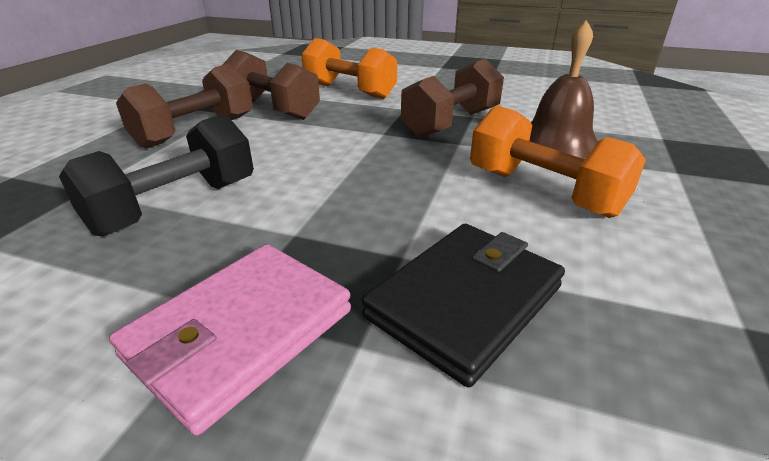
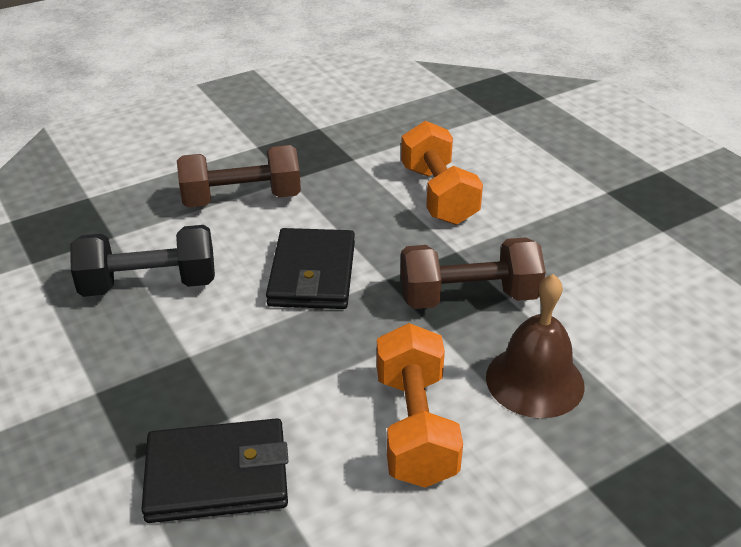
camera: 40 degrees right, 5 degrees up
(240, 333) = (86, 412): pink wallet -> none
(272, 109) = (333, 193): brown dumbbell -> none
(325, 148) = (312, 274): none -> black wallet

